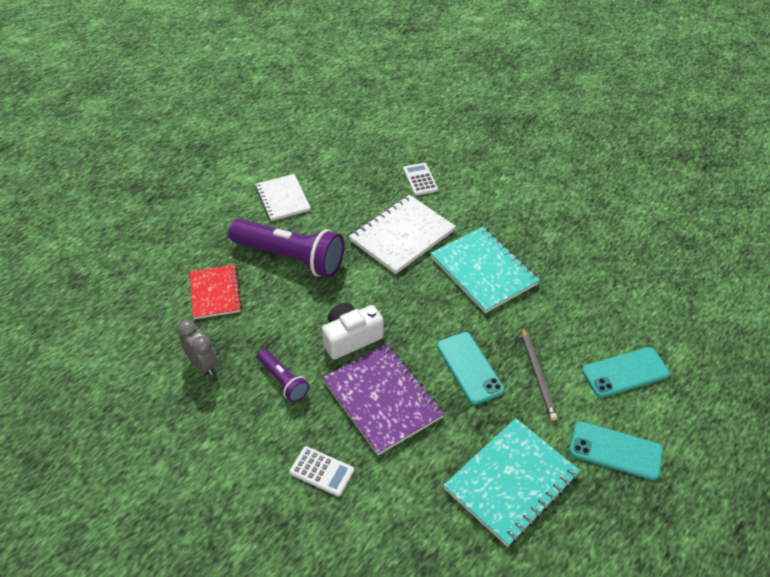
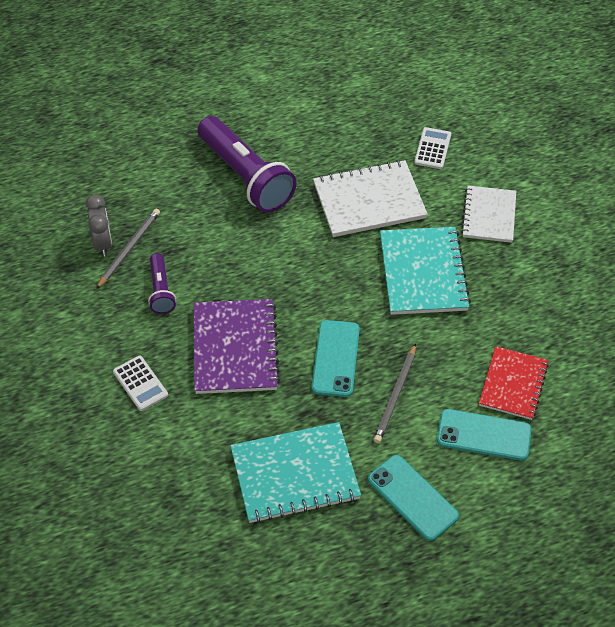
camera: 30 degrees right, 5 degrees up
(215, 293) = (155, 181): red notebook -> red notebook (513, 384)
(230, 358) = (129, 249): none -> grey pencil
(282, 199) = (279, 112): white notebook -> white notebook (489, 215)
(351, 338) = (247, 279): white camera -> none

